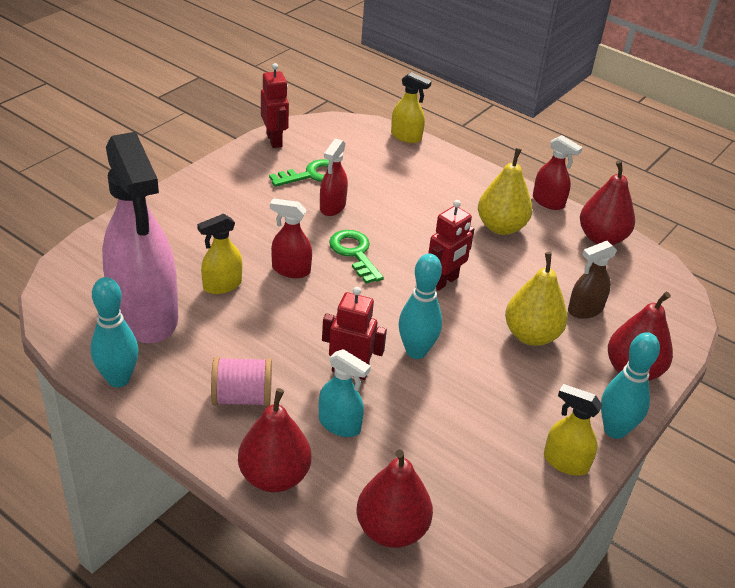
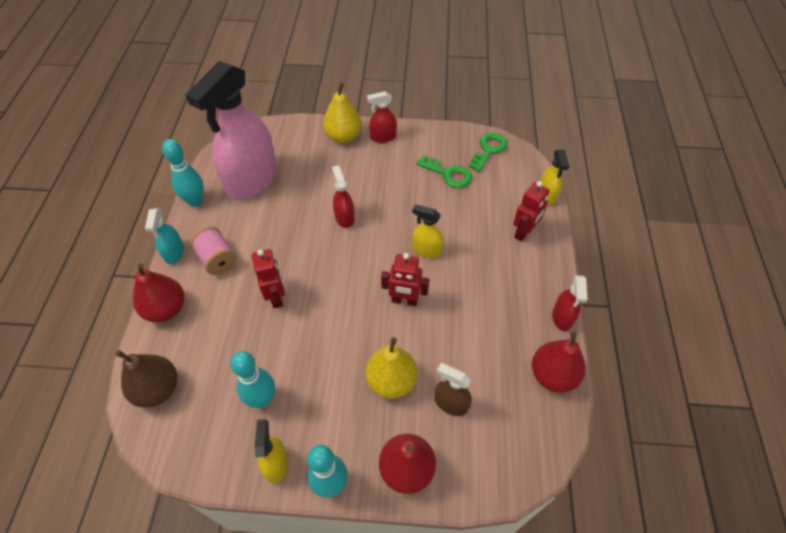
camera: 60 degrees right, 15 degrees up
(222, 285) = (303, 196): yellow spray bottle -> yellow spray bottle (426, 250)
(274, 140) = (464, 137): red robot -> red robot (524, 232)
(332, 207) = (425, 202): red spray bottle -> red spray bottle (383, 137)
(339, 424) = (227, 317): turquoise spray bottle -> turquoise spray bottle (174, 253)
(354, 253) = (389, 238): green key -> green key (488, 149)
(391, 529) = (157, 389): red pear -> brown pear
(416, 351) = (320, 321): turquoise bowling pin -> turquoise bowling pin (262, 399)
(501, 227) = (498, 303): yellow pear -> yellow pear (343, 136)

